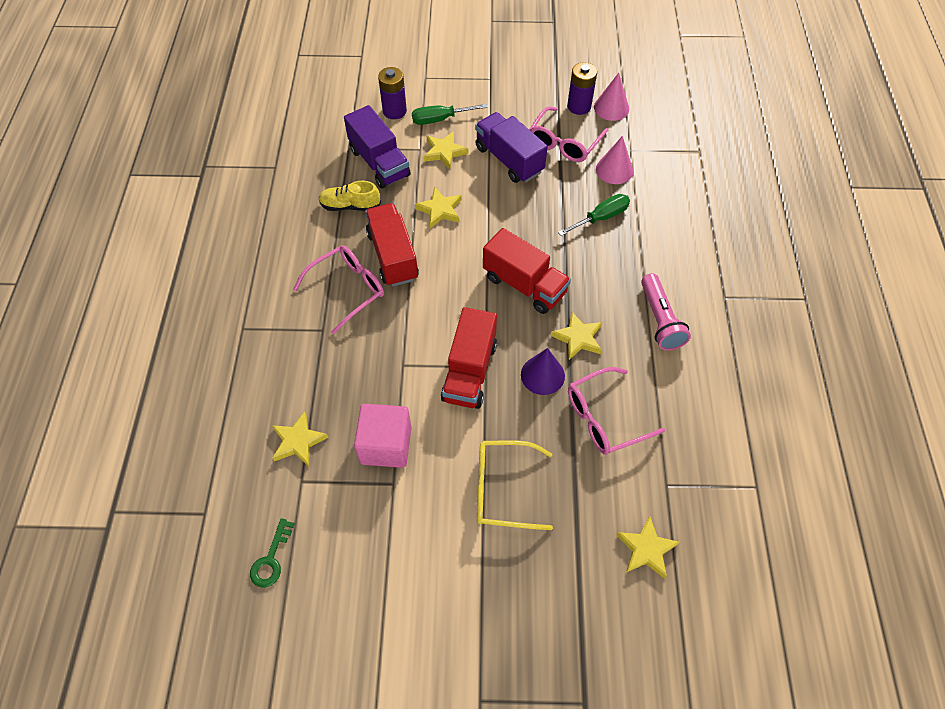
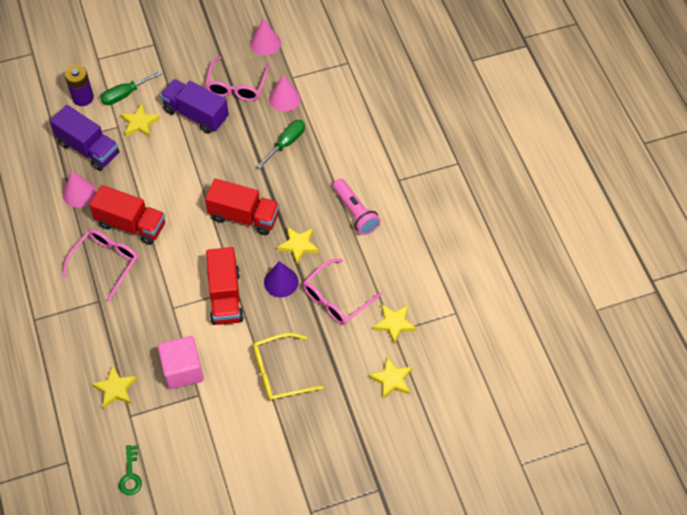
camera: 20 degrees left, 0 degrees up
(350, 206) = (79, 193): yellow shoe -> pink cone
(393, 256) = (131, 224): red truck -> red truck turned 150 degrees clockwise
(440, 210) = (155, 175): yellow star -> yellow star (394, 324)
(579, 106) = (238, 49): purple battery -> none

